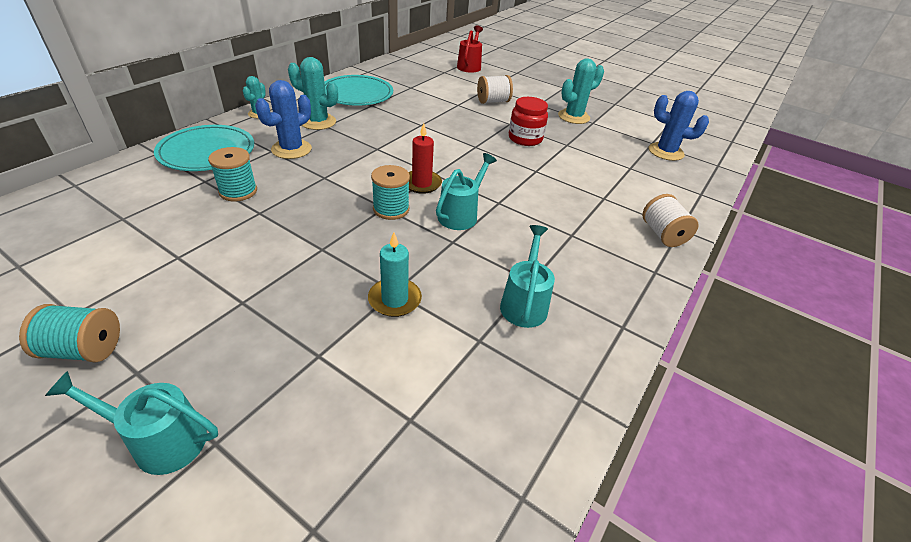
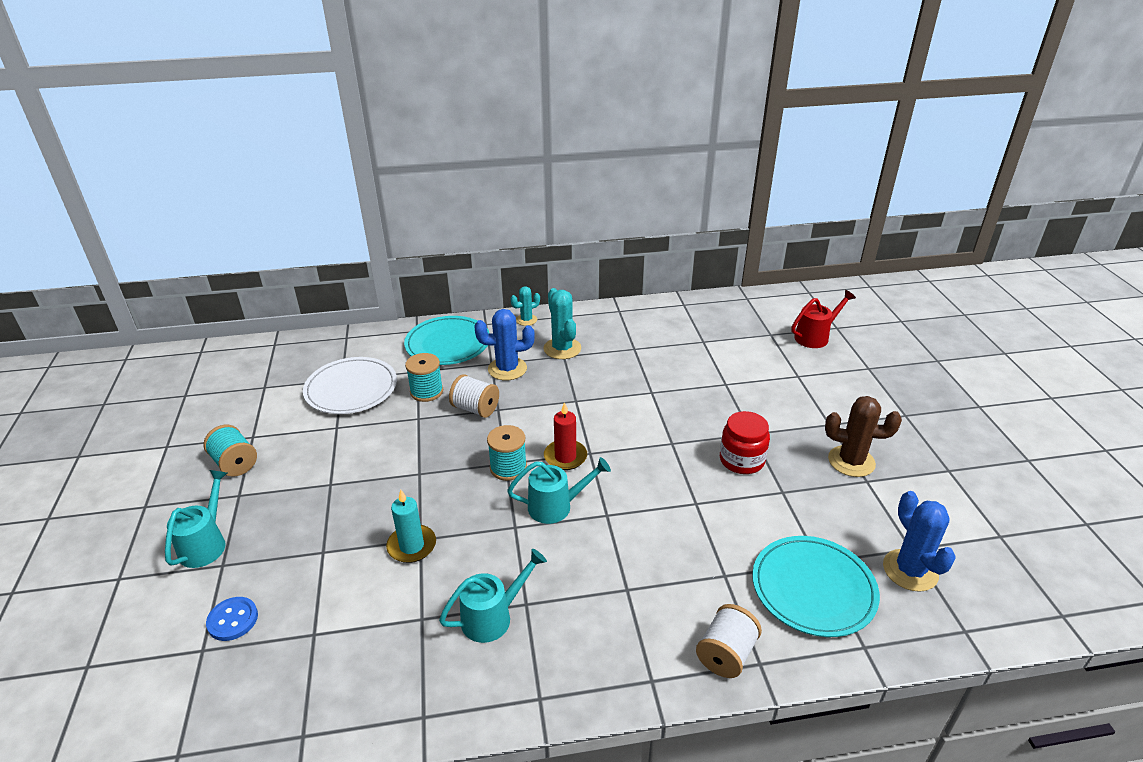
camera: 50 degrees right, 5 degrees down
(148, 221) = (351, 389): none -> white plate
(160, 440) = (206, 543): turquoise watering can -> turquoise watering can turned 45 degrees clockwise
(307, 477) = (233, 620): none -> blue button
(357, 94) = (636, 329): turquoise plate -> turquoise plate (813, 588)
(493, 101) = (774, 396): white spool -> white spool (475, 409)
(573, 117) = (851, 461): turquoise cactus -> brown cactus

